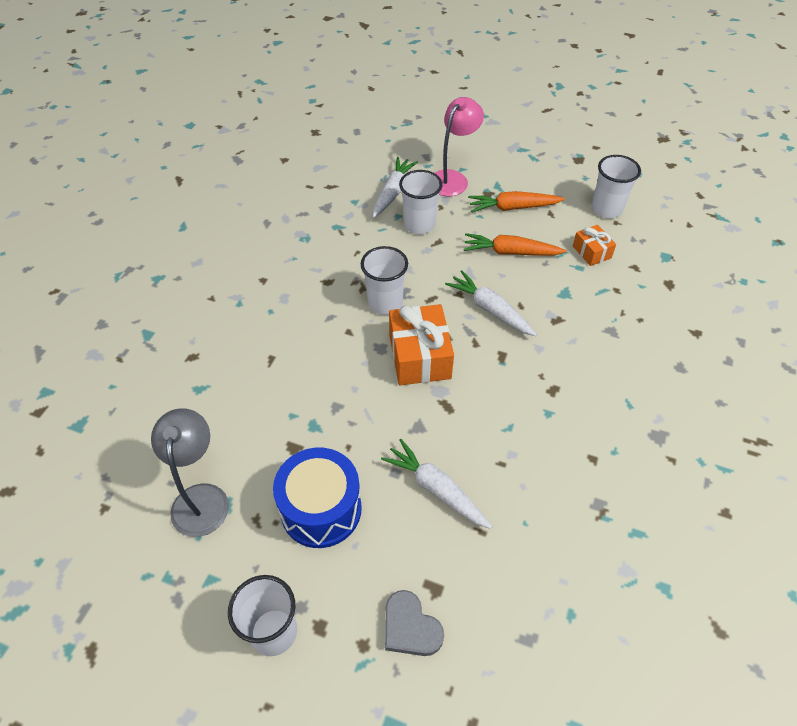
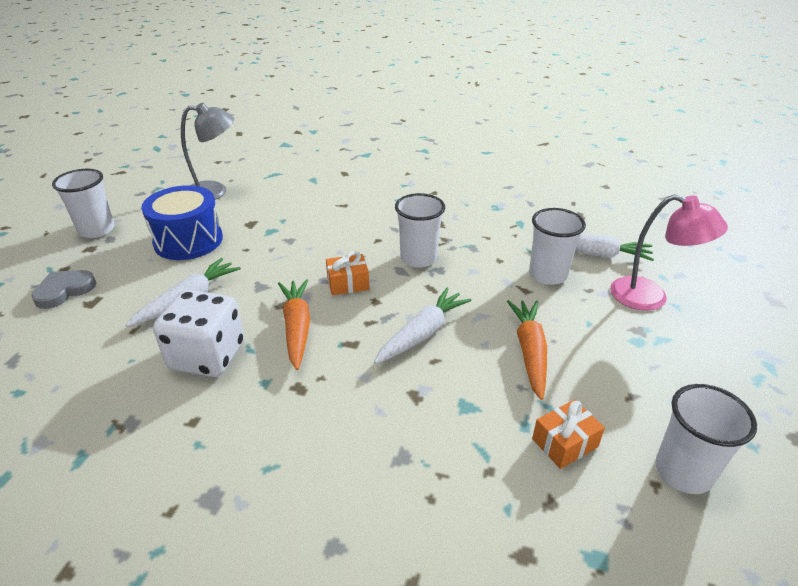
camera: 85 degrees right, 15 degrees down
(419, 356) = (348, 283): orange gift -> orange gift, size x0.55
(513, 208) = (623, 355): orange carrot -> orange carrot (297, 328)
(519, 459) = (207, 356): none -> white dice

